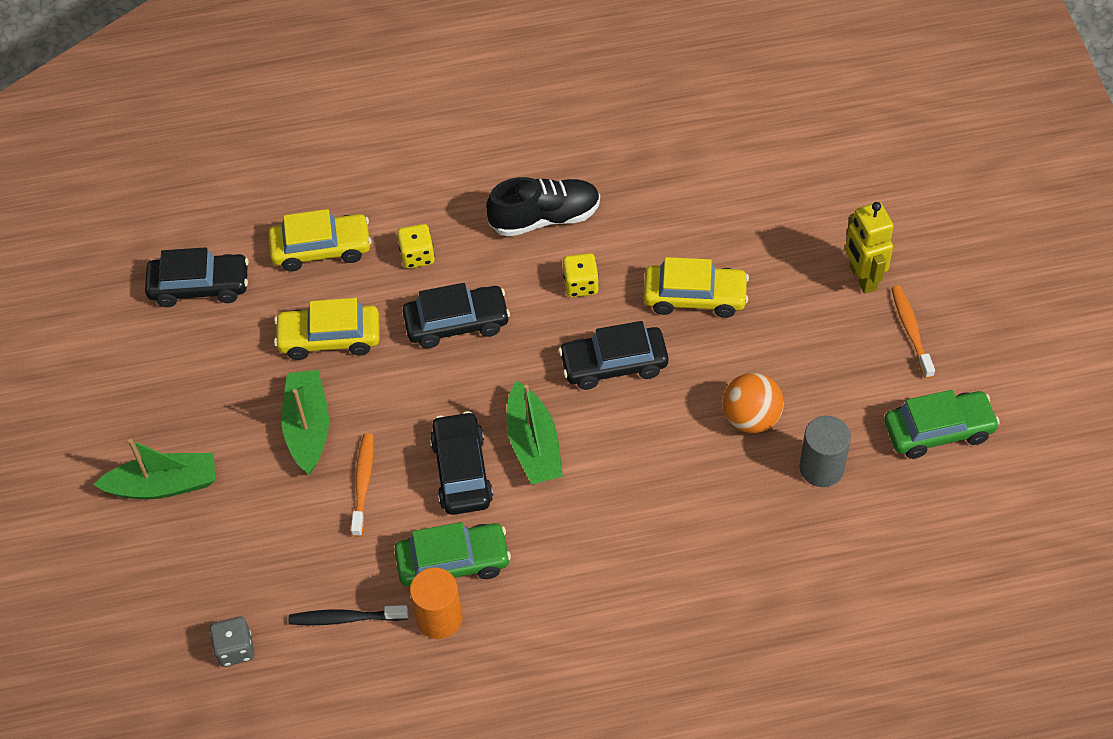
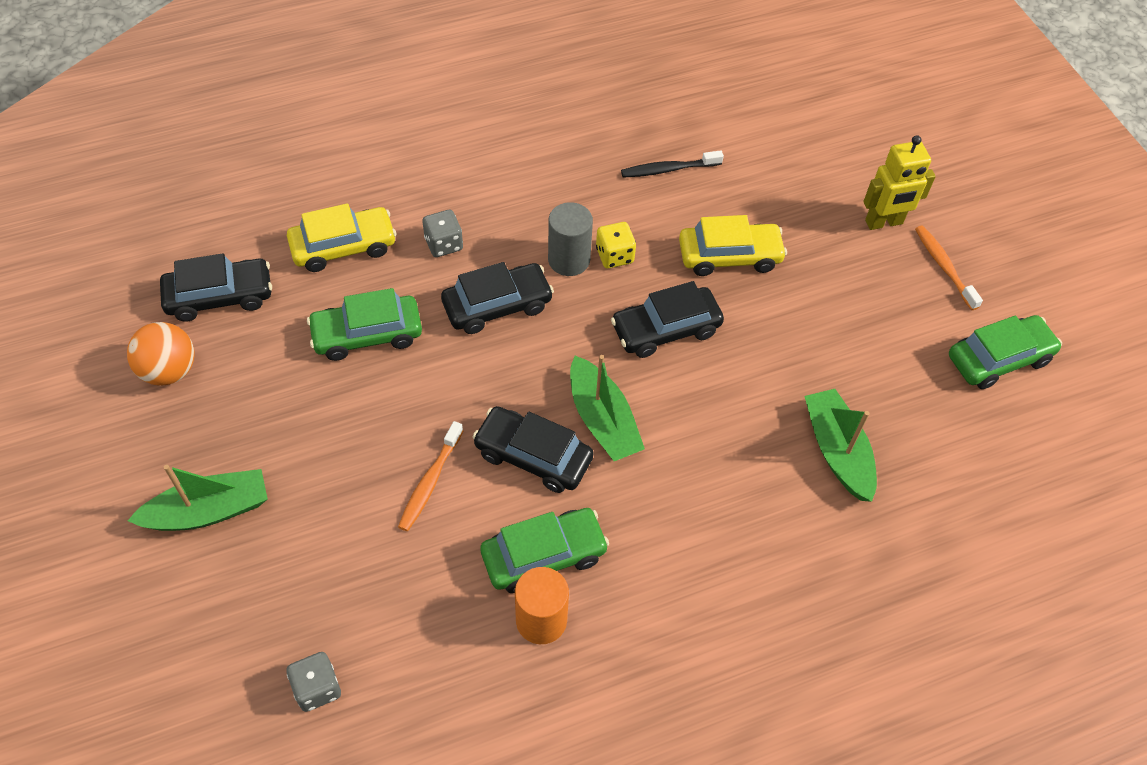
camera: 15 degrees left, 0 degrees up
(308, 427) = (359, 430): green boat -> green boat (837, 451)
(329, 338) = (367, 335): yellow car -> green car
(345, 618) = (437, 635): black toothbrush -> black toothbrush (668, 169)
(363, 483) = (430, 482): orange toothbrush -> orange toothbrush turned 150 degrees counterclockwise
(417, 256) = (444, 244): yellow dice -> grey dice
(461, 471) = (533, 456): black car -> black car turned 45 degrees counterclockwise
(545, 218) = (565, 196): black shoe -> none
(751, 418) = (815, 367): orange ball -> orange ball (169, 371)
(821, 468) = (897, 409): grey cylinder -> grey cylinder (569, 260)
(862, 278) = (884, 222): yellow robot -> yellow robot turned 75 degrees counterclockwise

